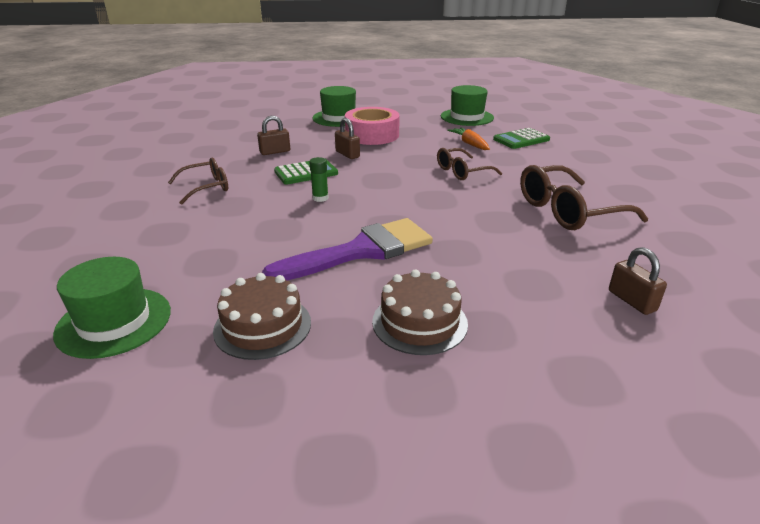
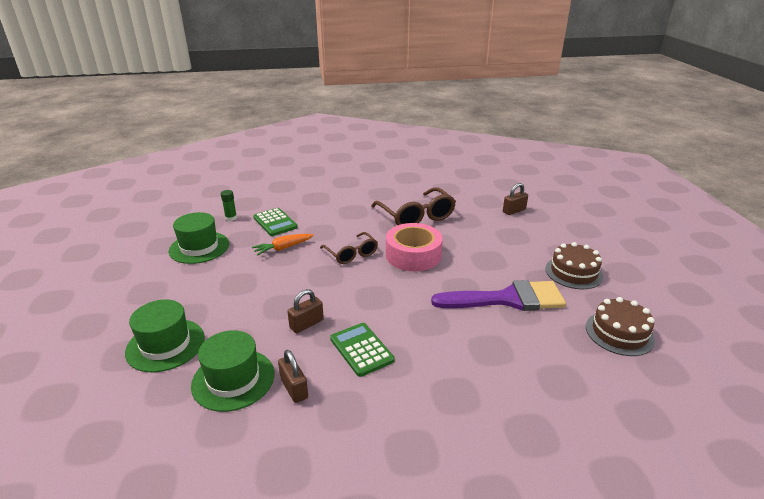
camera: 95 degrees left, 0 degrees up
(114, 322) = (671, 415): green hat -> green hat (233, 379)
(206, 187) = (414, 430): brown glasses -> none
(320, 198) = (422, 331): green glue stick -> green glue stick (231, 218)
(361, 251) = (507, 299): purple brush -> purple brush turned 120 degrees clockwise
(372, 135) = (244, 310): pink tape -> pink tape (413, 255)

